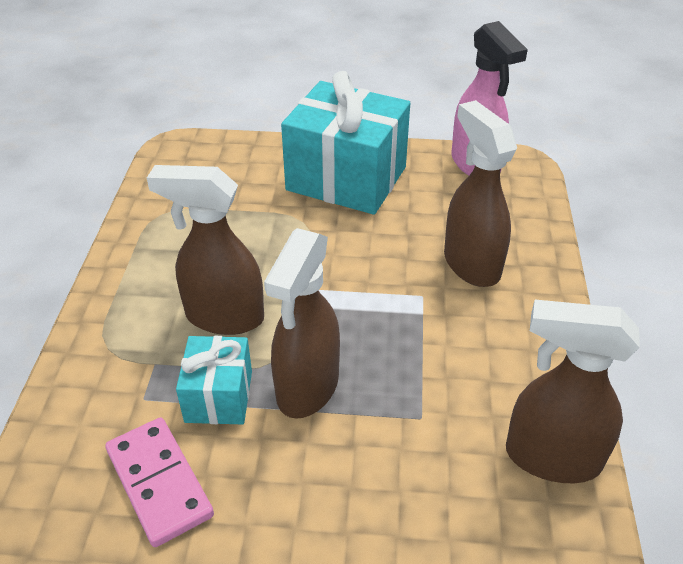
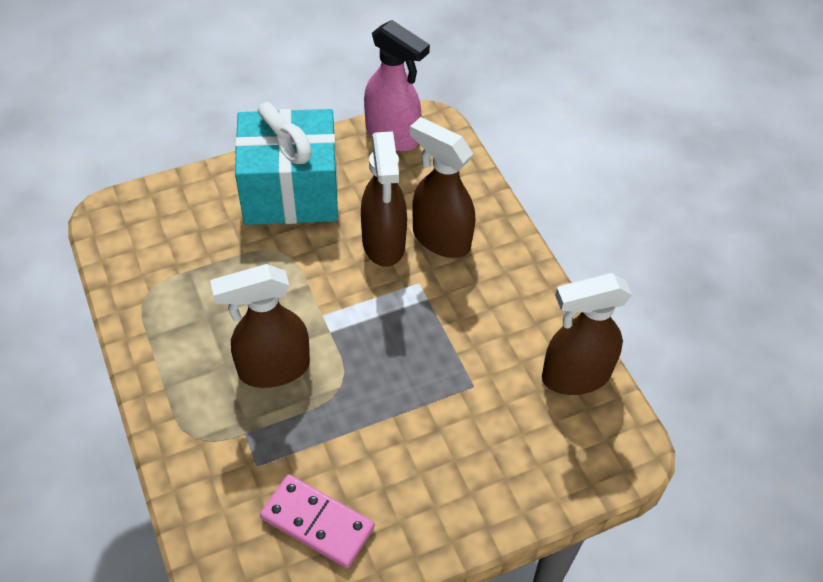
camera: 30 degrees left, 10 degrees up
(218, 396) = (315, 437): turquoise gift -> none
(307, 388) = (378, 399): brown spray bottle -> brown spray bottle (383, 244)

